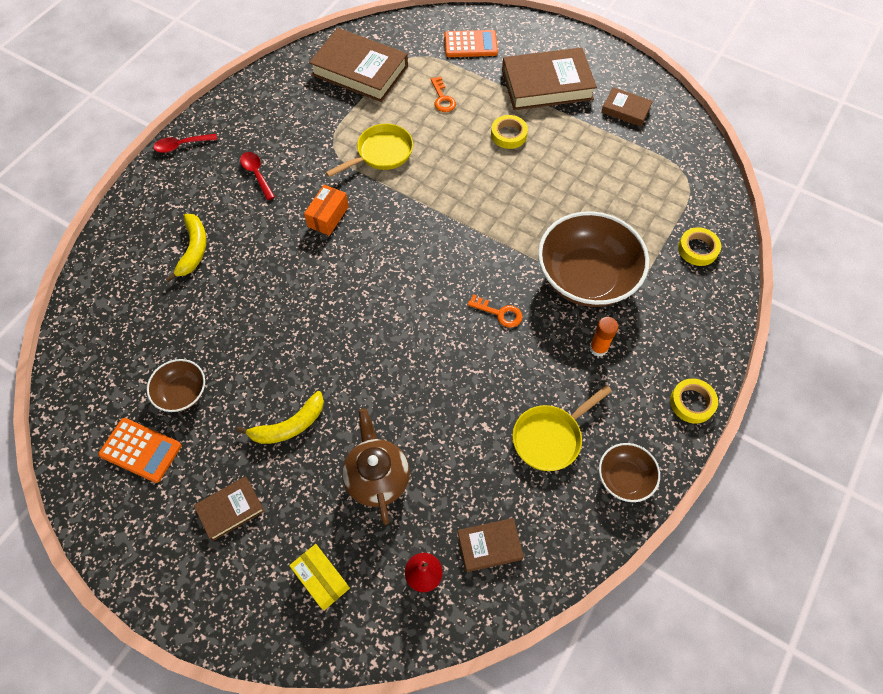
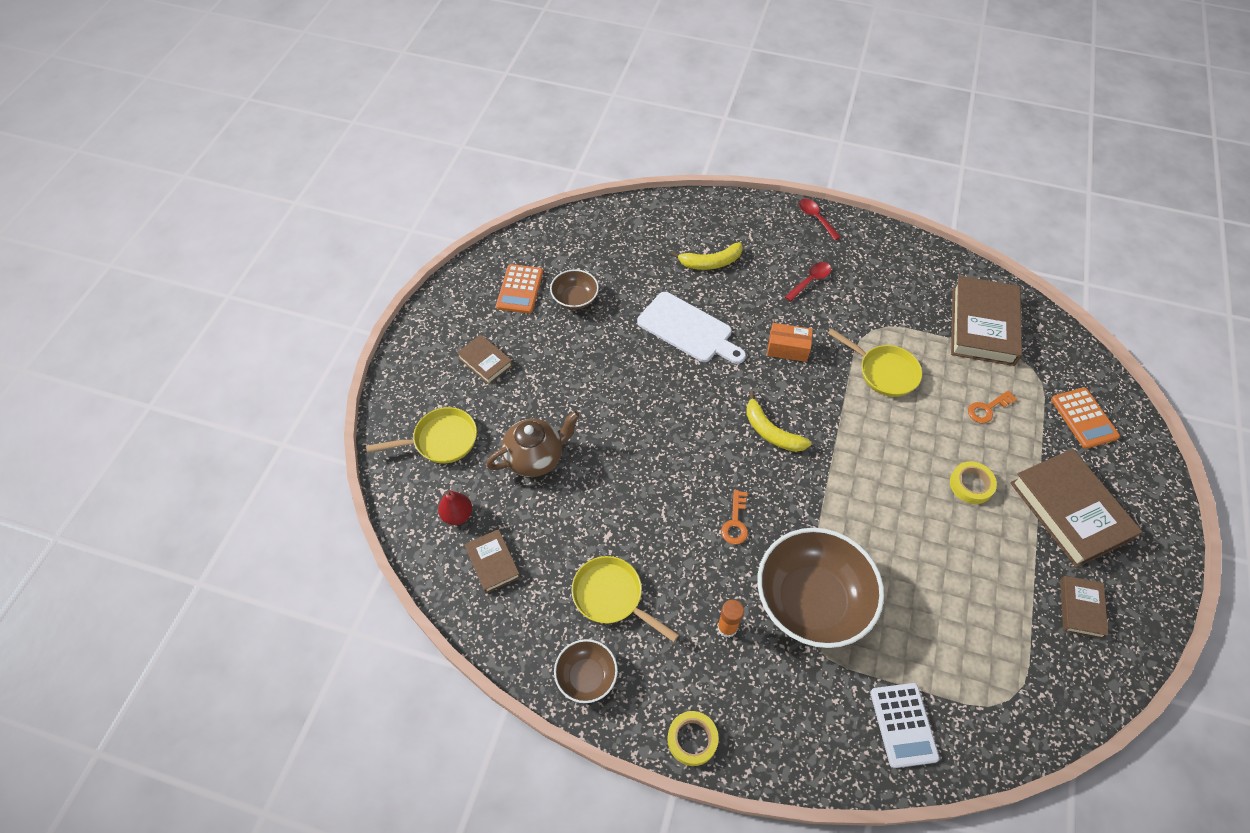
camera: 75 degrees right, 5 degrees down
(271, 293) = (688, 329): none -> white cutting board
(289, 425) = (566, 380): yellow banana -> yellow banana (771, 431)
(322, 579) = (441, 440): yellow box -> yellow pan
(697, 249) = (903, 725): yellow tape -> white calculator

